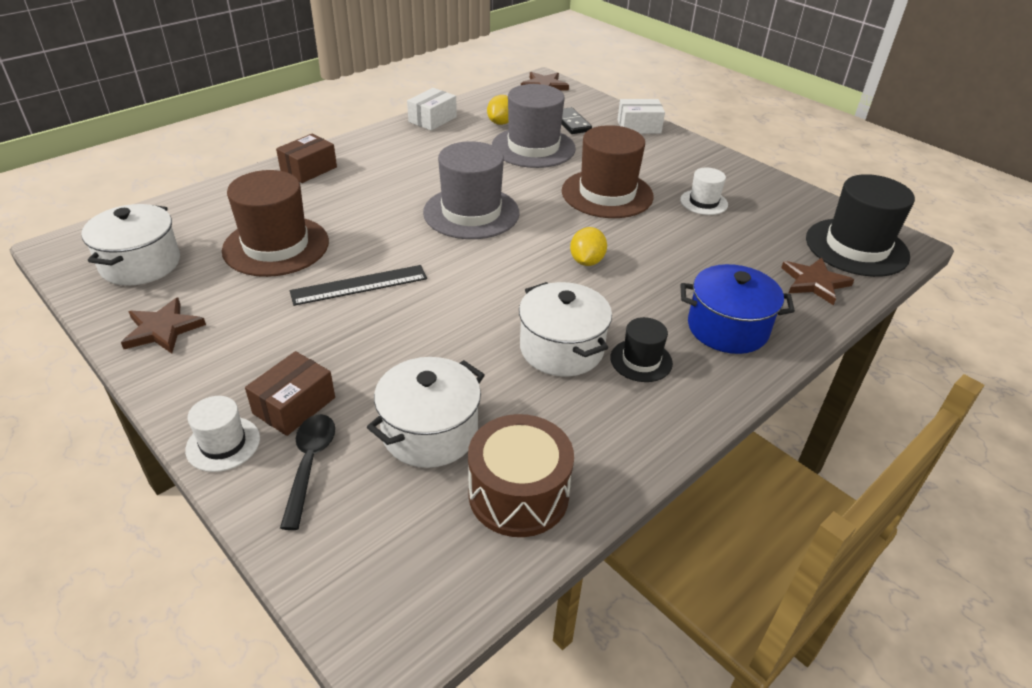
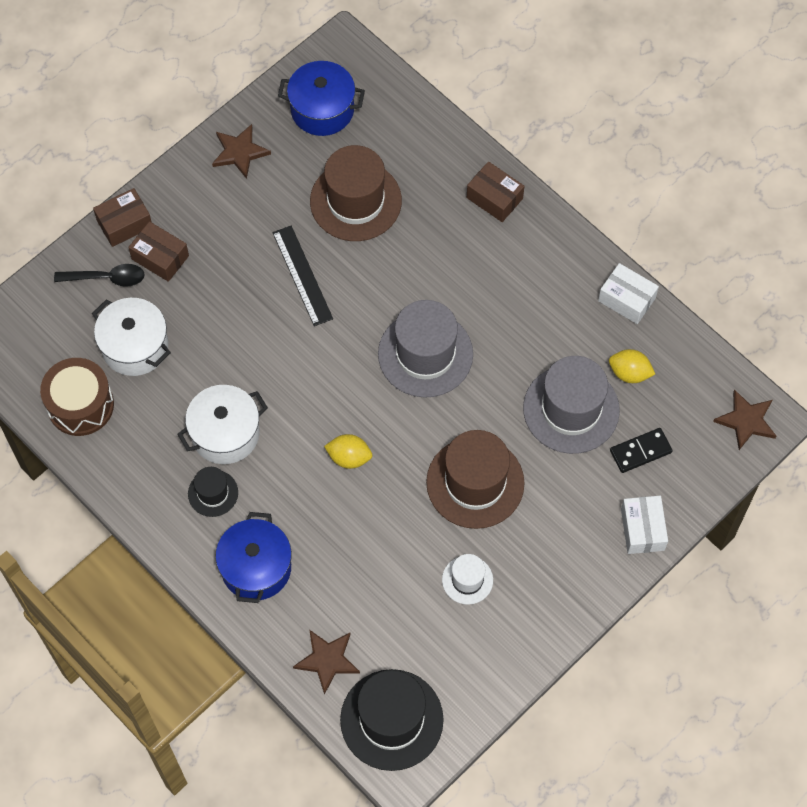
camera: 90 degrees right, 25 degrees up
(140, 264) = (322, 110): white pot -> blue pot
(223, 444) = (124, 224): white hat -> brown box

